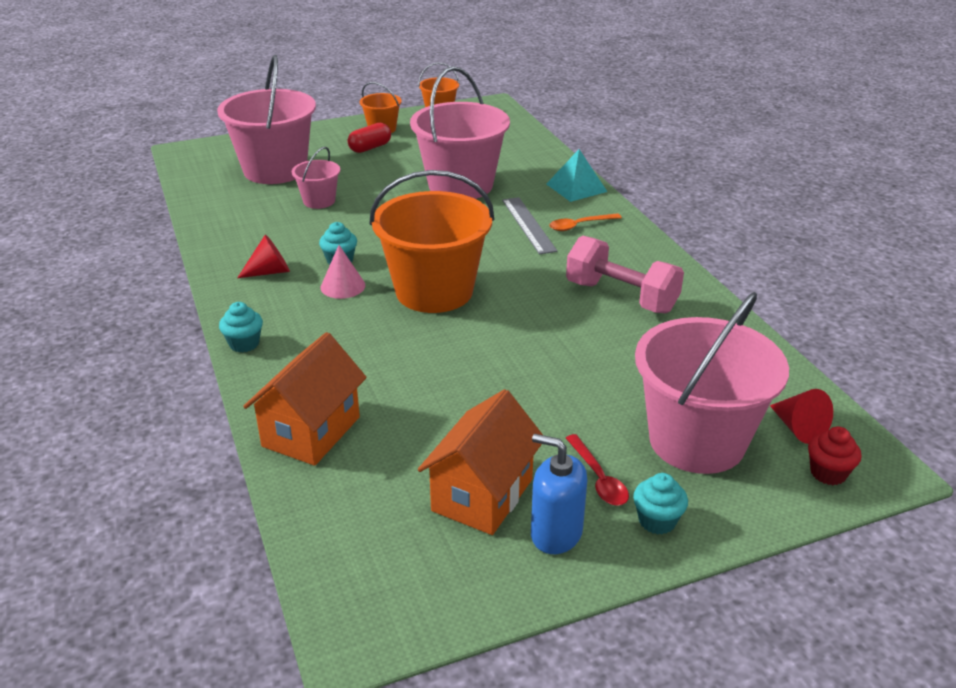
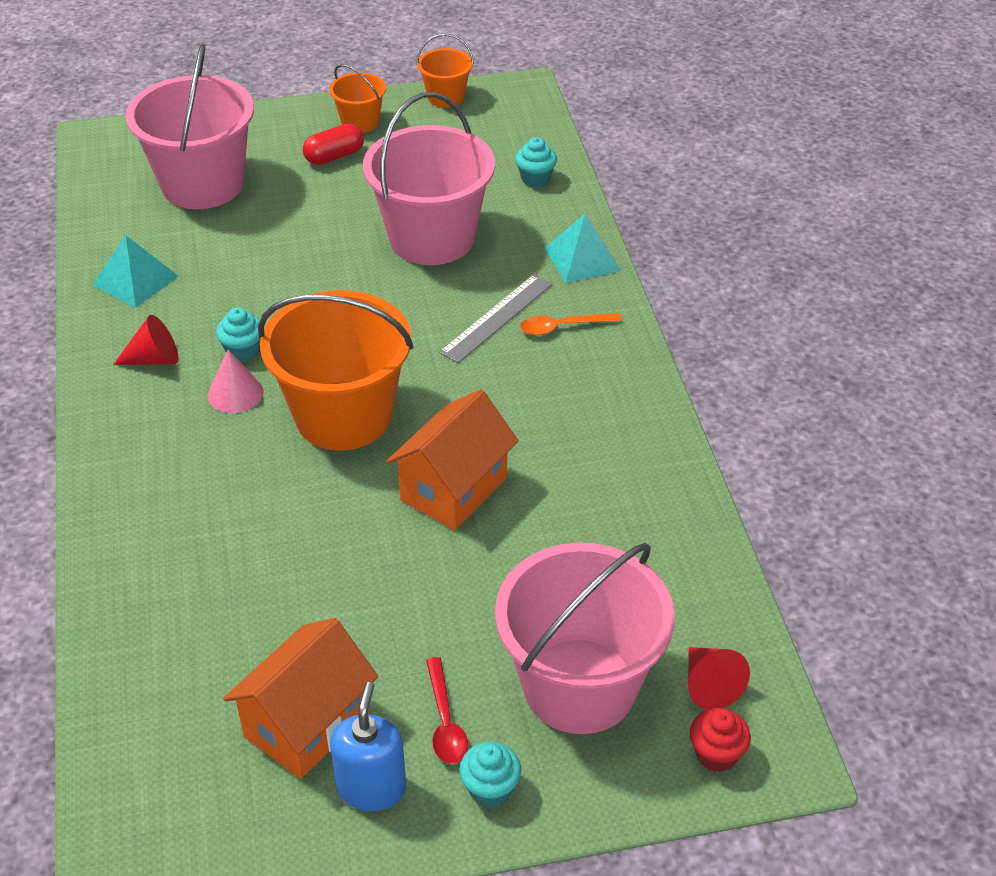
camera: 10 degrees right, 10 degrees up
(240, 227) = (135, 280): none -> turquoise pyramid
(244, 344) = (98, 469): turquoise cupcake -> turquoise cupcake (535, 178)
(311, 431) = (142, 608): orange house -> orange house (453, 489)
(319, 201) = (244, 246): pink bucket -> none
(528, 225) = (497, 318): grey ruler -> grey ruler turned 45 degrees clockwise
(556, 533) = (371, 787): blue soap dispenser -> blue soap dispenser turned 60 degrees clockwise
(621, 297) = (572, 454): pink dumbbell -> none

